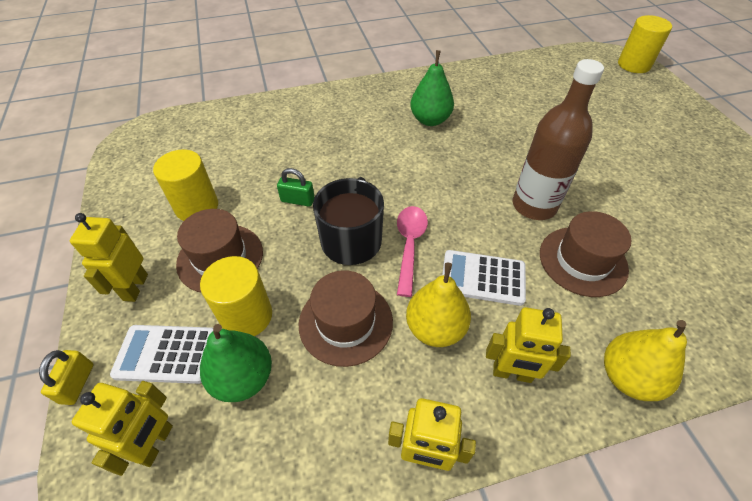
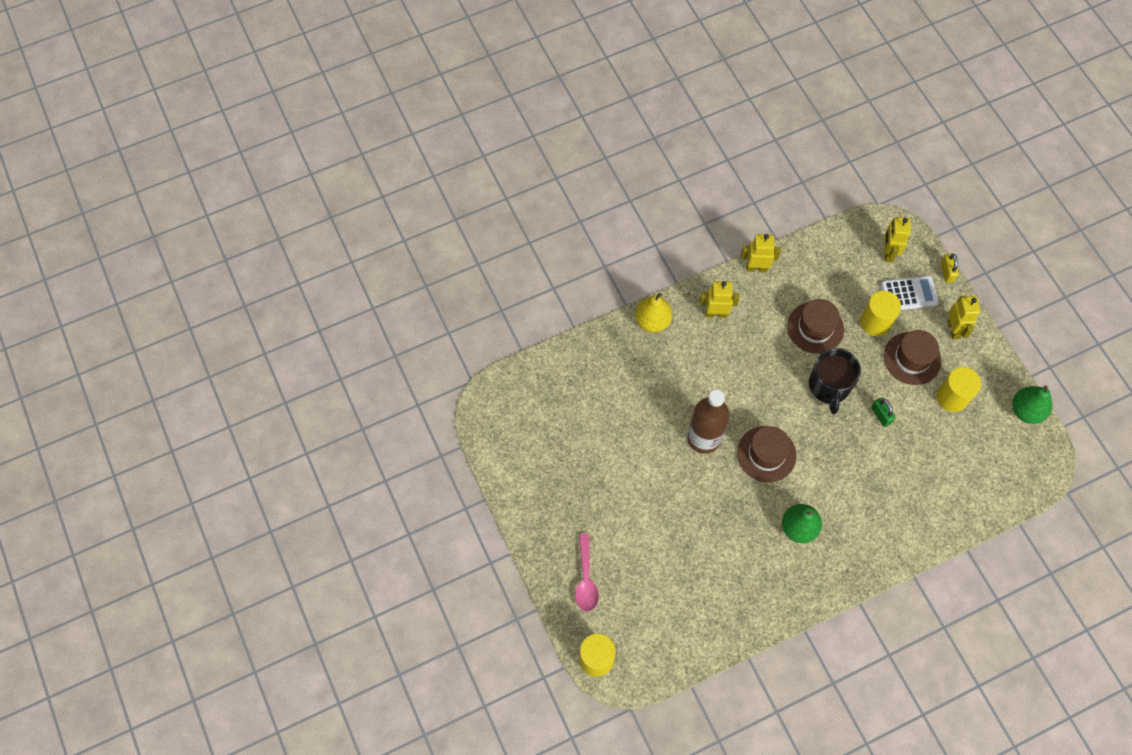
camera: 170 degrees right, 15 degrees up
(243, 378) = (860, 288): green pear -> green pear (1026, 411)
(297, 200) = (881, 415): green padlock -> green padlock turned 60 degrees clockwise
(409, 245) = (789, 388): pink spoon -> pink spoon (585, 579)
(435, 328) = (761, 332): yellow pear -> none
(483, 278) = (737, 370): white calculator -> none
(582, 261) = (671, 394): brown hat -> brown hat (766, 454)

